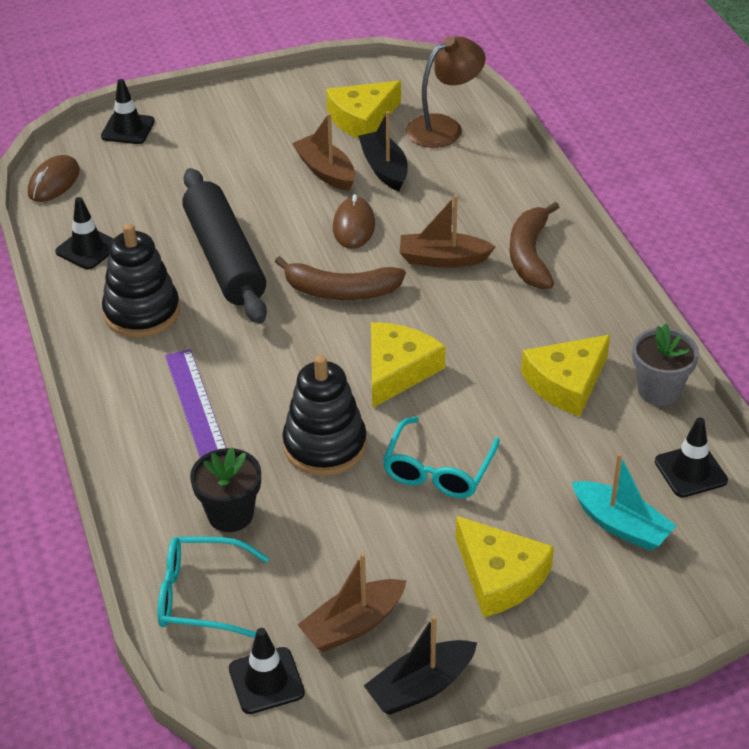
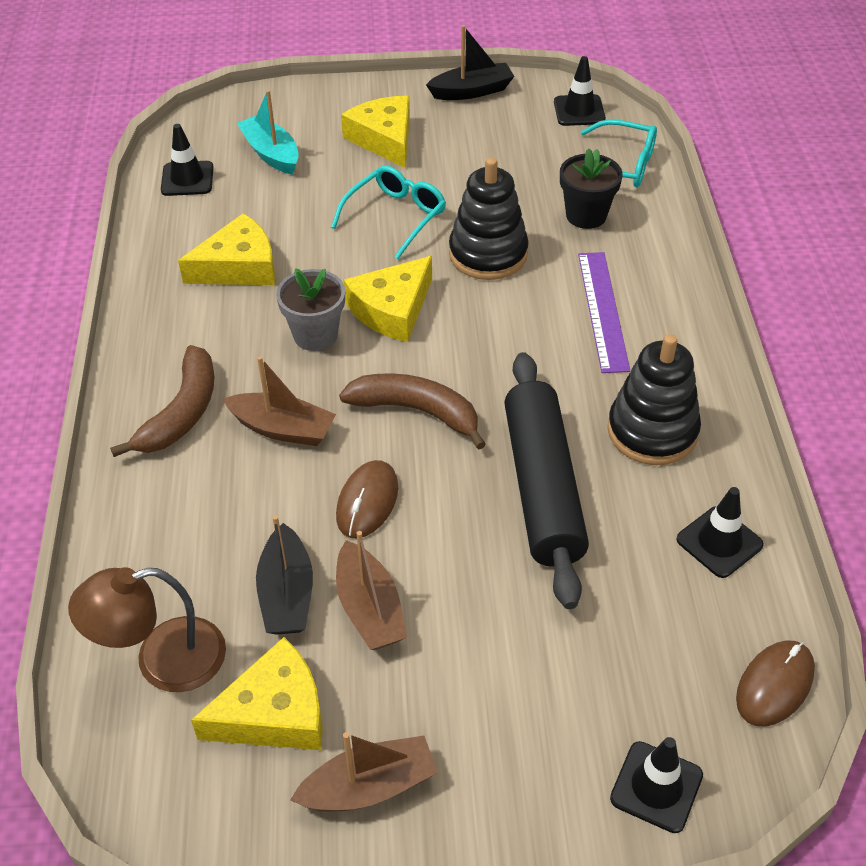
camera: 165 degrees left, 5 degrees up
(353, 625) = (507, 130): brown boat -> brown boat (369, 787)
(659, 390) = (160, 244): grey flower pot -> grey flower pot (315, 335)

